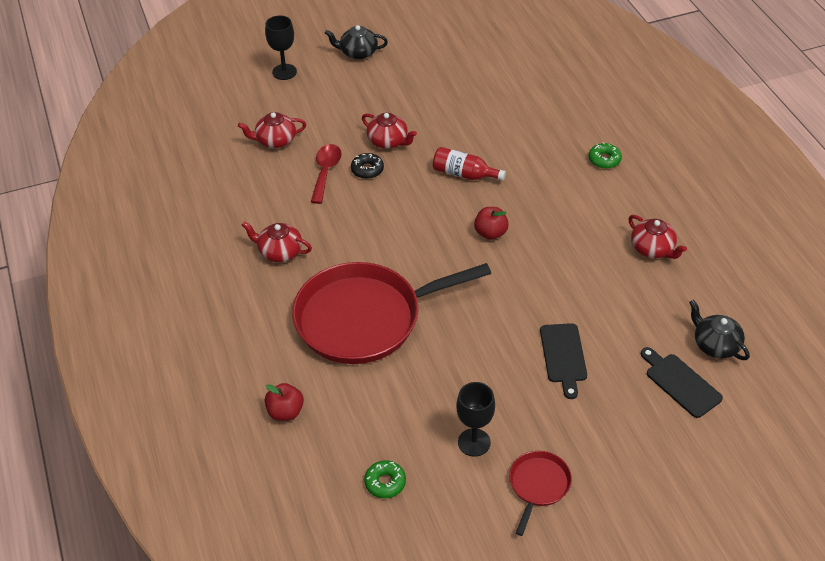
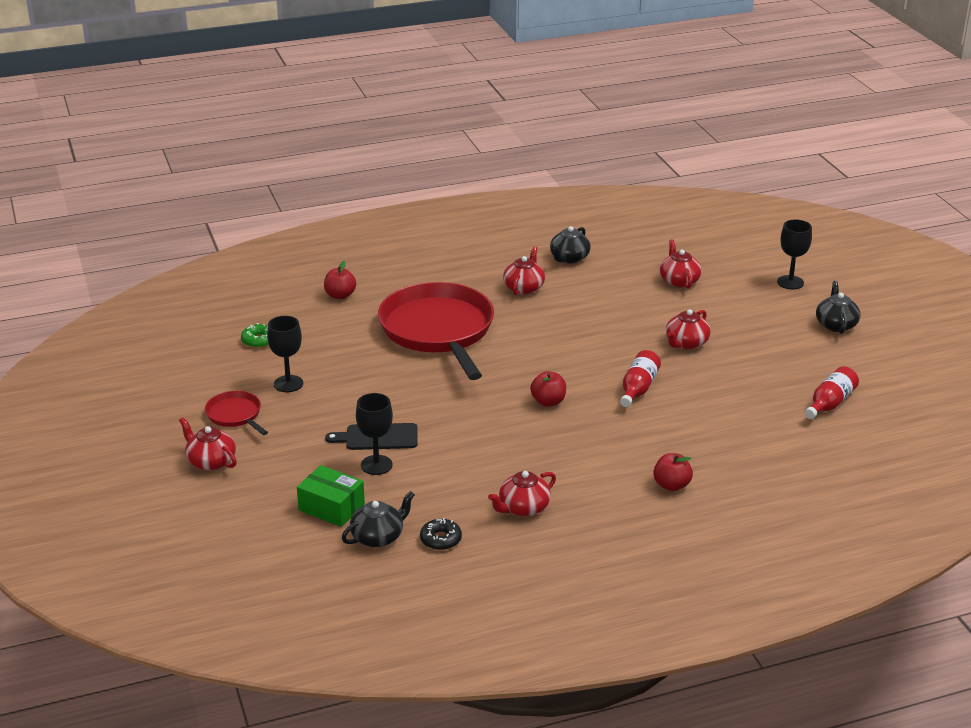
camera: 90 degrees right, 15 degrees down
(221, 217) = (569, 258): none -> black teapot
(326, 172) = (635, 308): red spoon -> none
(367, 170) = (640, 331): black donut -> black donut (441, 539)
(478, 67) = (830, 403): none -> red bottle
(538, 485) = (235, 415): red pan -> red pan turned 150 degrees counterclockwise
(604, 160) = (671, 485): green donut -> red apple
(609, 354) = (376, 465): none -> black goblet
(625, 495) = (211, 461): none -> red teapot
(680, 383) = (331, 507): black cutting board -> green box

